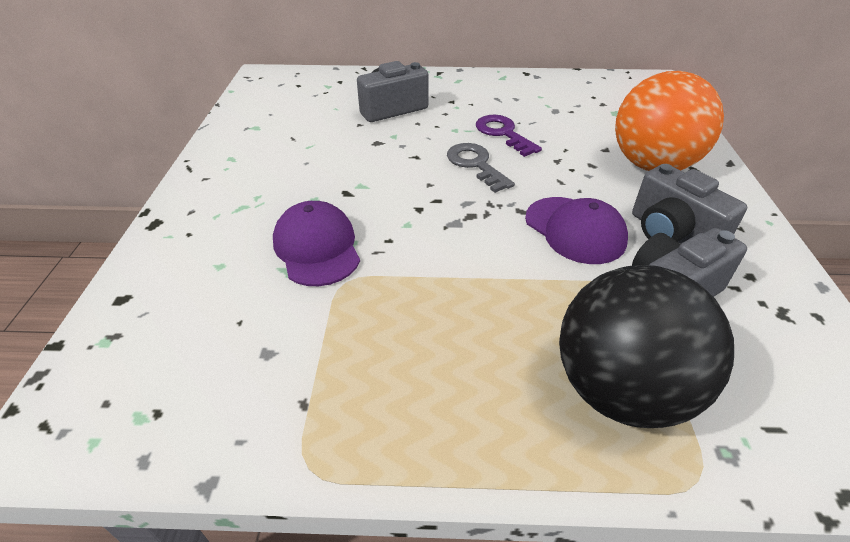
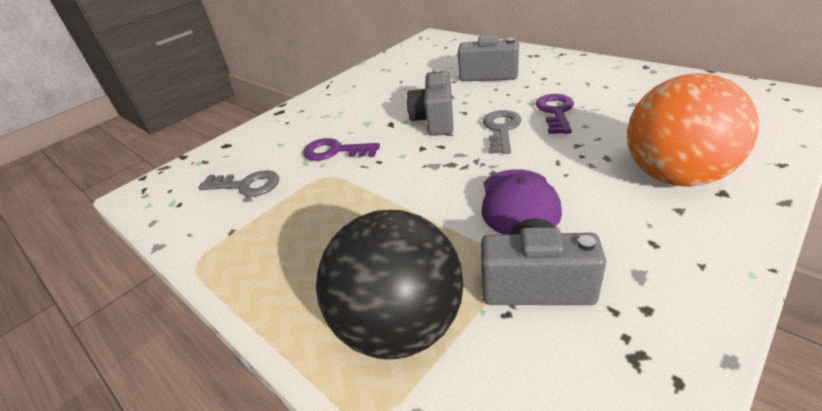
camera: 45 degrees right, 5 degrees down
(243, 338) = (246, 185): none -> grey key
(317, 247) = (335, 151): purple cap -> purple key
(671, 234) = (608, 240): grey camera -> grey camera (435, 120)

